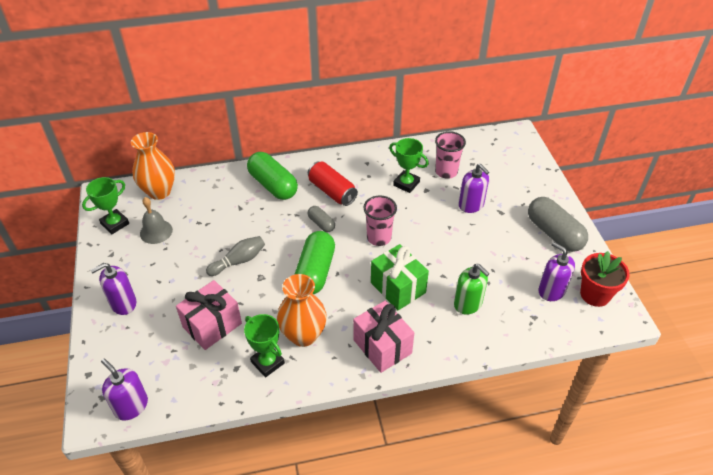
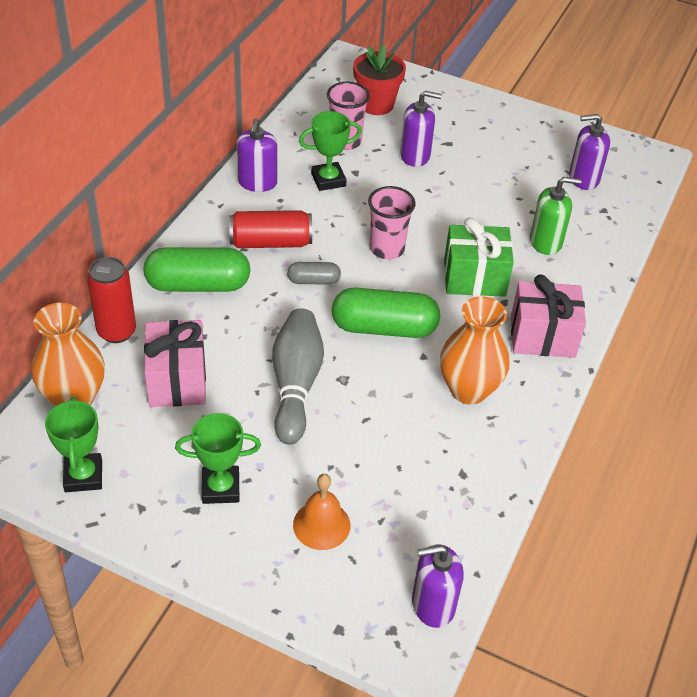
camera: 55 degrees left, 0 degrees up
(123, 303) = (250, 535): purple soap dispenser -> purple soap dispenser (257, 182)
(151, 327) = (321, 525): none -> orange bell
(156, 231) = (151, 439): grey bell -> none
(212, 325) = (376, 463): pink gift -> pink gift (177, 380)
(214, 178) = (116, 331): none -> red can
(239, 261) = (295, 385): grey bowling pin -> grey bowling pin, size x1.51
(267, 362) = (480, 441): green trophy -> green trophy (220, 488)
(315, 271) = (384, 328): green capsule -> green capsule turned 45 degrees counterclockwise
(554, 233) = (514, 129): grey capsule -> none
(595, 294) = (614, 156): red flower pot -> red flower pot (376, 105)

